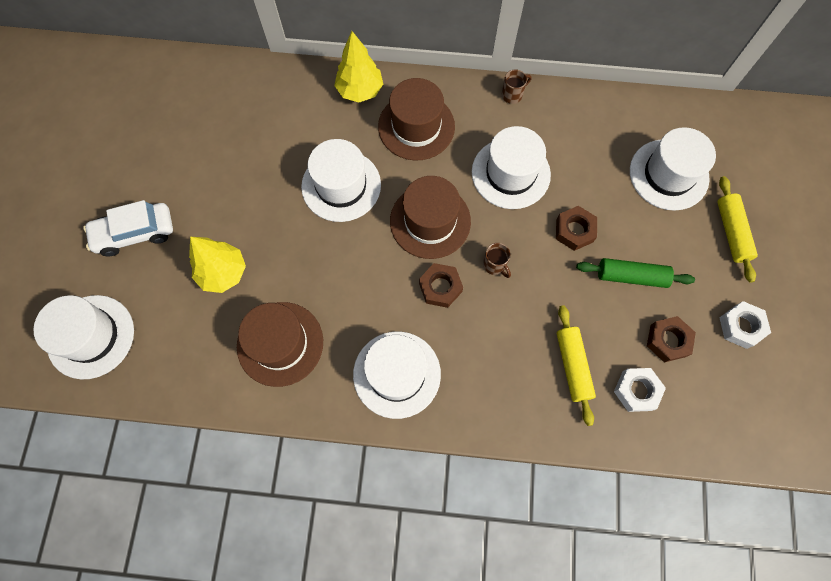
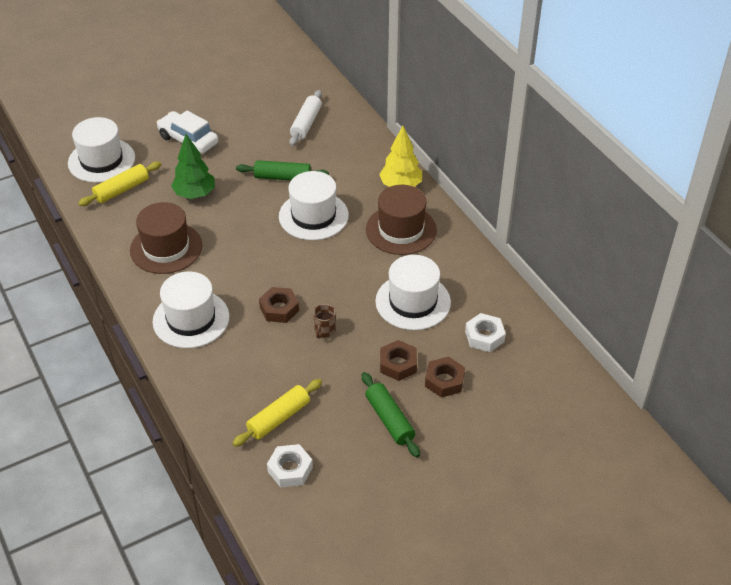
camera: 55 degrees right, 25 degrees down
(206, 114) = (306, 124): none -> white rolling pin
(223, 273) = (195, 194): yellow tree -> green tree
(266, 180) = (282, 177): none -> green rolling pin
(430, 221) = (328, 276): brown hat -> none
(512, 95) = (485, 269): brown mug -> none
(668, 174) = (509, 401): white hat -> none
(668, 341) = (351, 470): brown nut -> brown nut (444, 381)
(731, 232) = (494, 470): yellow rolling pin -> yellow rolling pin (122, 190)
(741, 326) = (408, 517): white nut -> white nut (484, 336)

